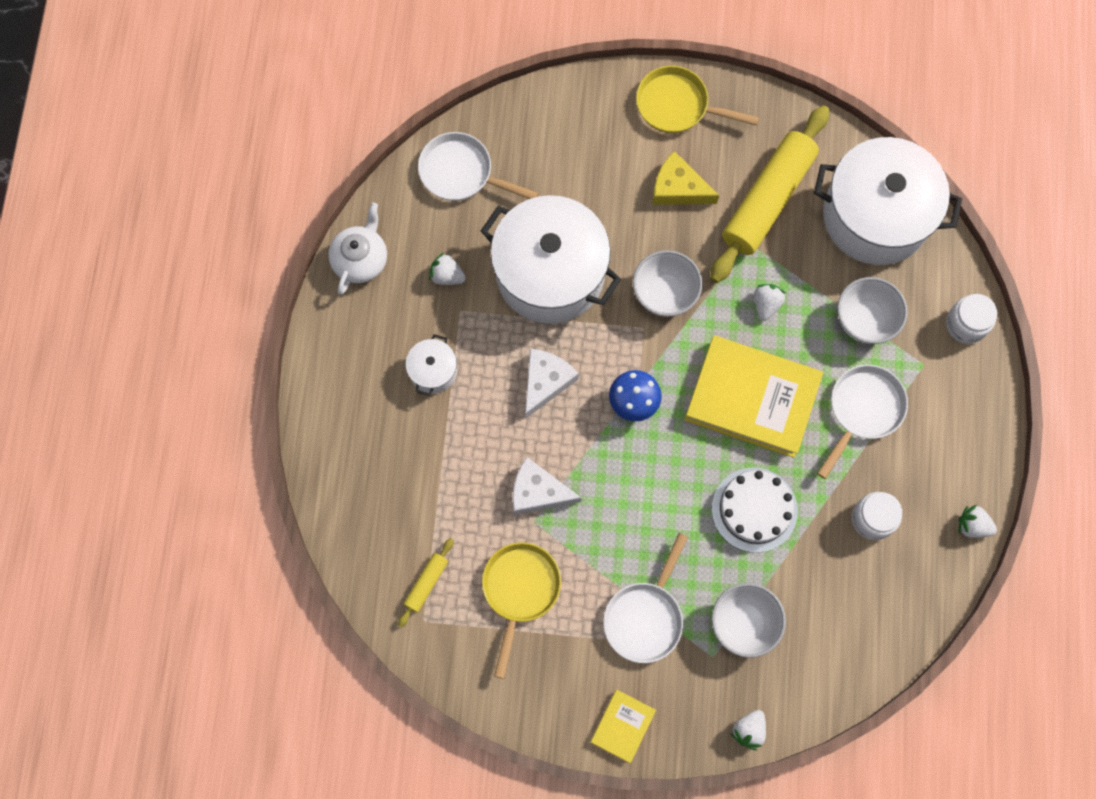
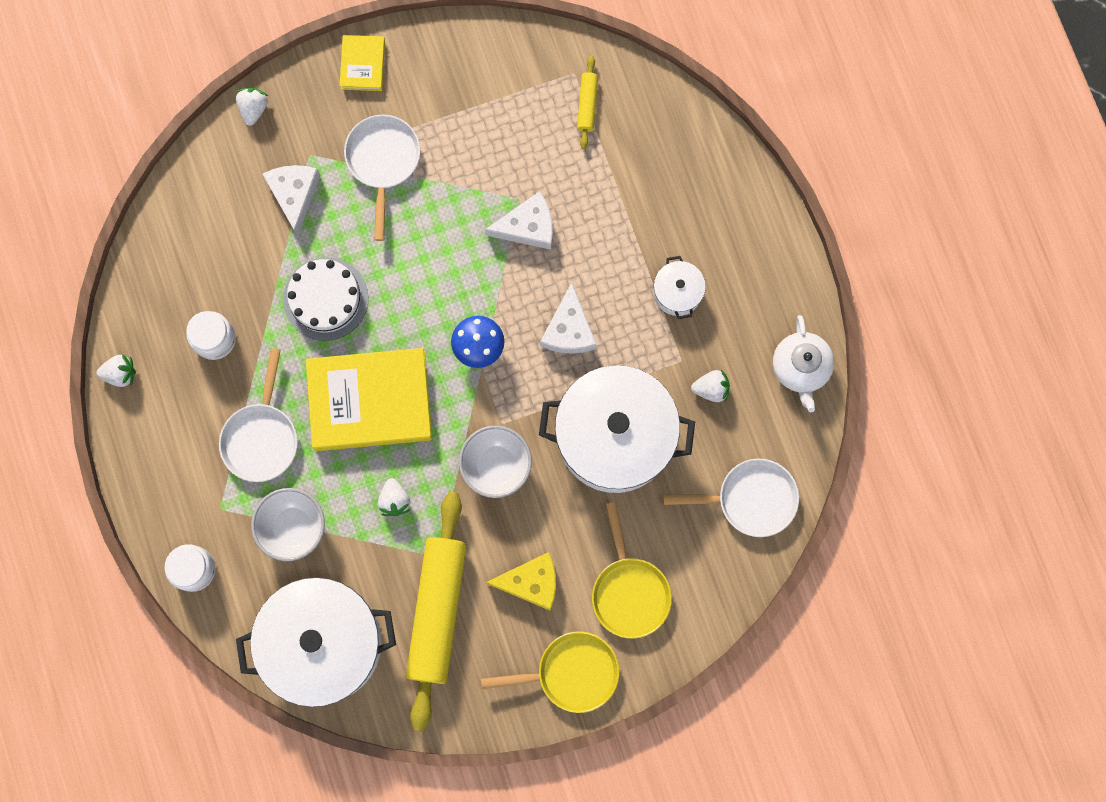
camera: 155 degrees right, 5 degrees up
(520, 591) = (503, 135): yellow pan -> yellow pan (629, 591)
(743, 623) = (294, 195): white bowl -> white cheese

